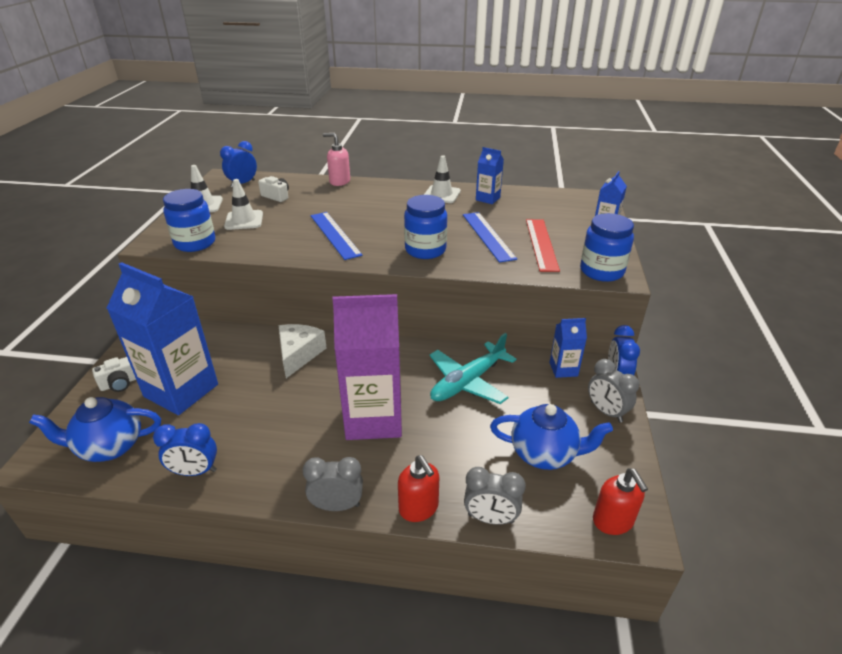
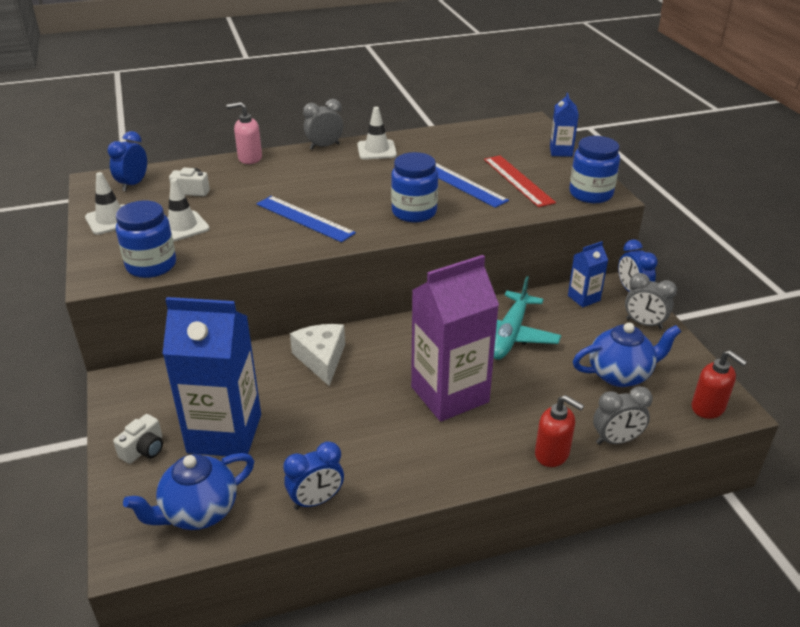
camera: 25 degrees left, 0 degrees up
(337, 505) = (480, 478): grey clock -> grey clock (324, 146)
(487, 199) = (428, 145): blue carton -> none

